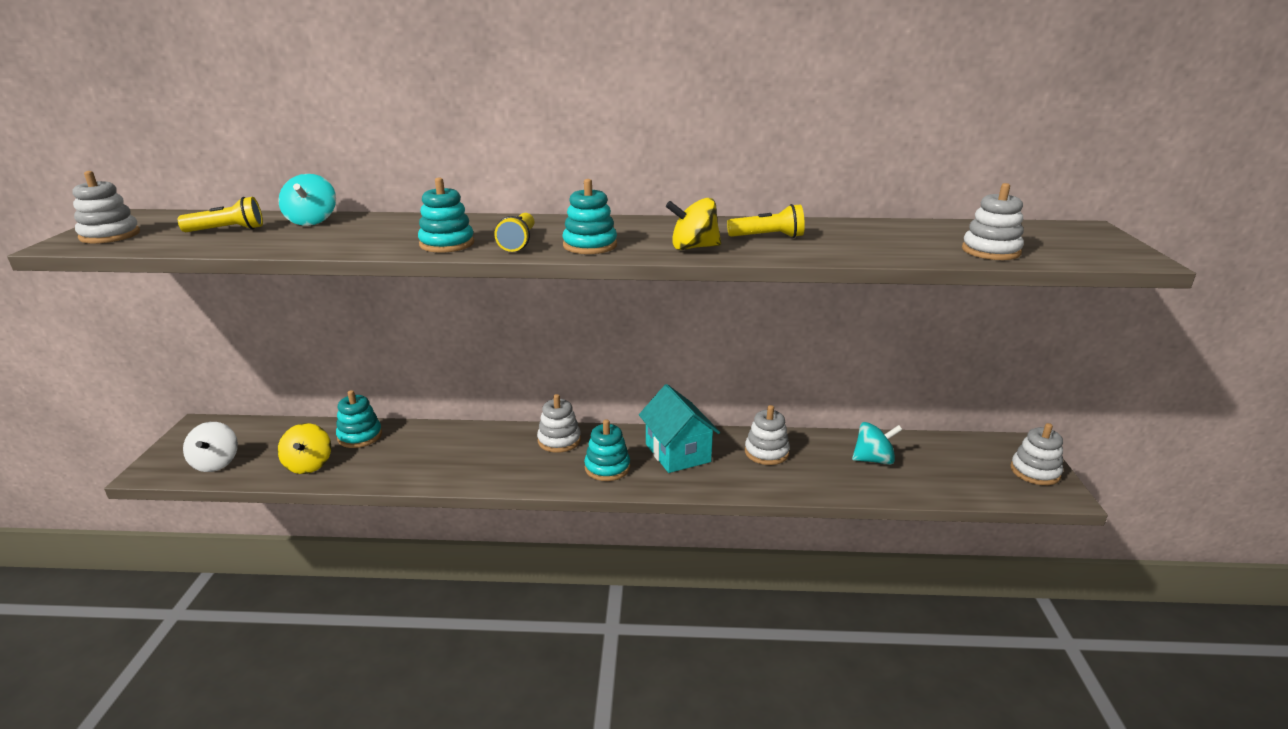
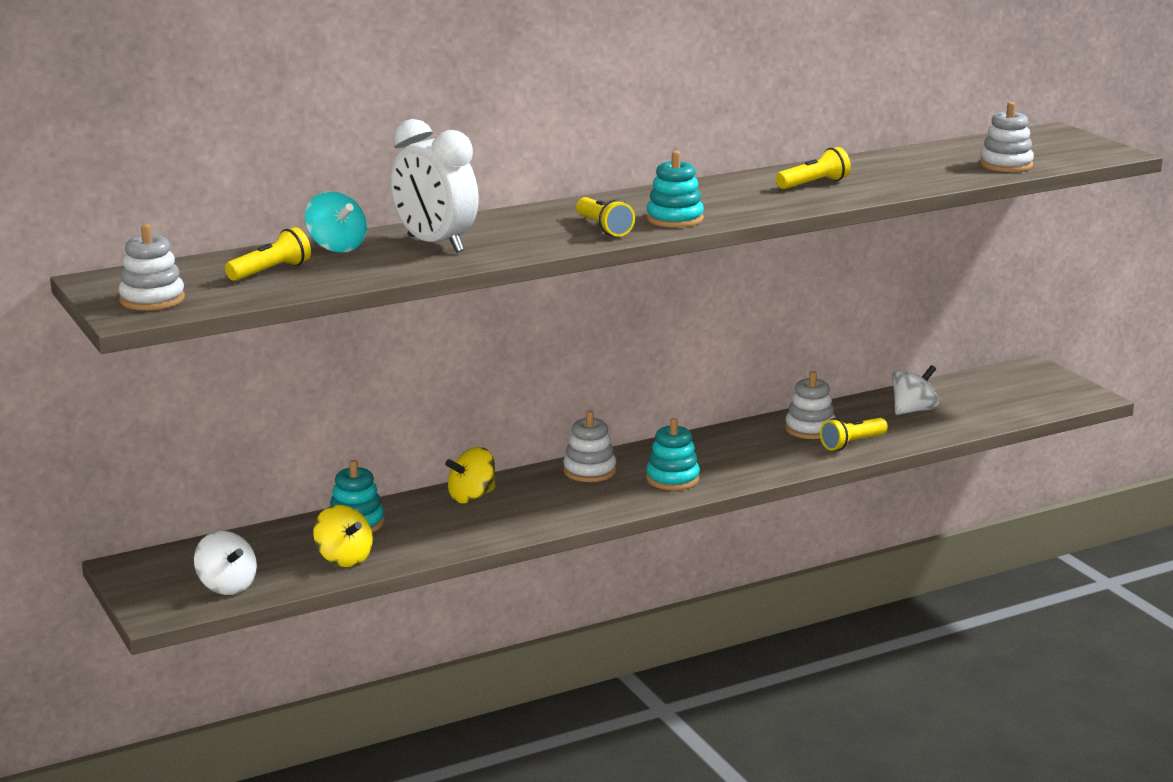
camera: 30 degrees left, 5 degrees down
(375, 231) = (435, 244): none -> white clock
(447, 244) = (538, 242): turquoise stacking toy -> none
(677, 453) = (725, 450): turquoise house -> none
(693, 247) = (768, 204): yellow spinning top -> yellow spinning top (472, 497)
(786, 478) = (852, 444): none -> yellow flashlight
(873, 460) = (913, 410): turquoise spinning top -> white spinning top
(1035, 472) = (1056, 386): white stacking toy -> none

